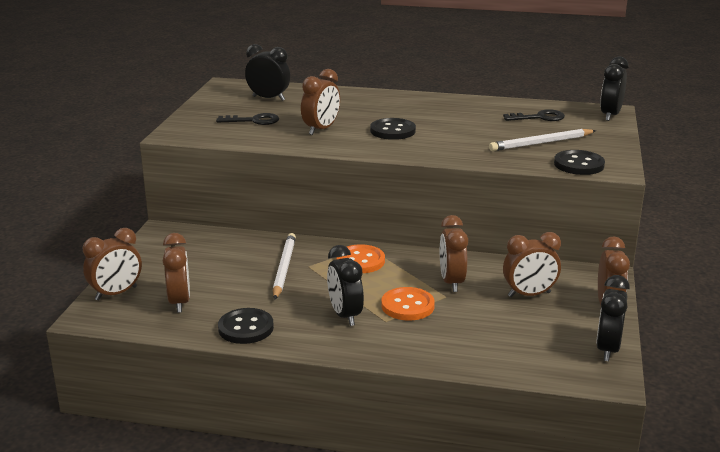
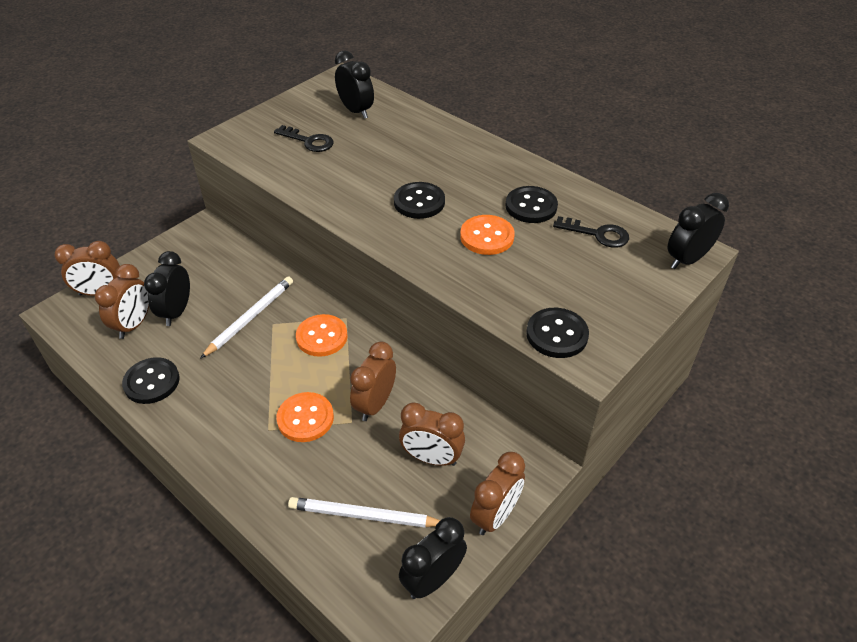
camera: 30 degrees right, 20 degrees up
(321, 129) = (354, 176): brown clock -> none
(345, 315) = (242, 405): black clock -> black clock (177, 312)
(467, 135) = (487, 237): none -> orange button
(476, 115) = (531, 206): none -> black button
(541, 143) = (553, 280): white pencil -> white pencil (364, 515)

